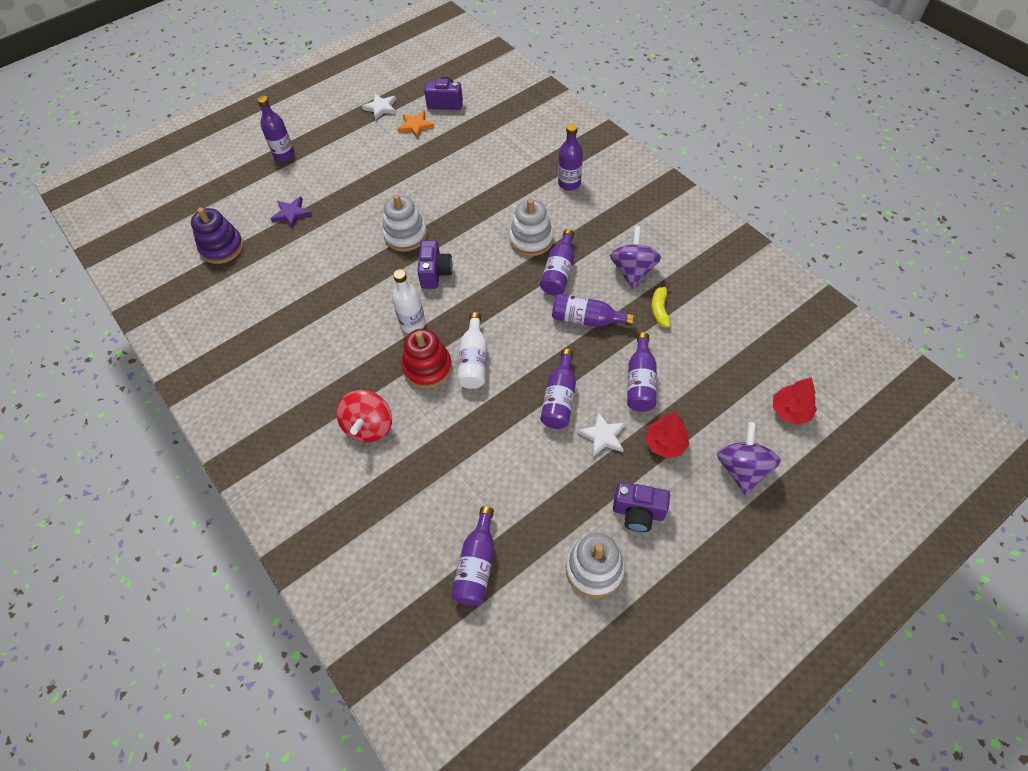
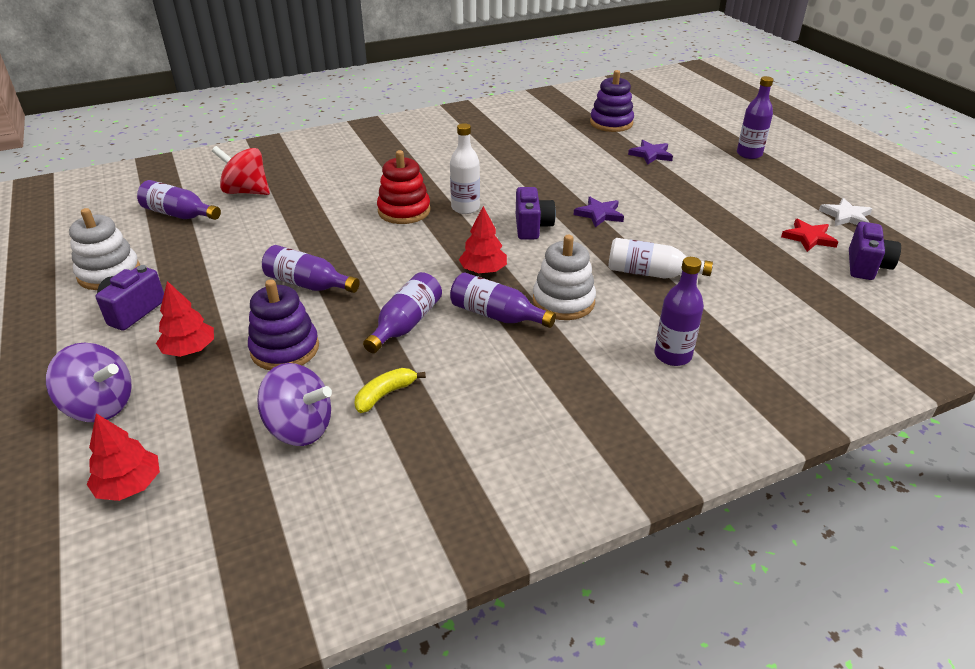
camera: 100 degrees right, 20 degrees down
(369, 426) = (358, 178): red spinning top -> red spinning top (246, 191)
(405, 235) = (599, 214): white stacking toy -> purple star
(415, 126) = (808, 238): orange star -> red star
(435, 273) = (532, 227): purple camera -> purple camera turned 105 degrees counterclockwise
(474, 360) = (396, 237): white bottle -> white bottle (650, 273)
(506, 291) = (483, 270): none -> red tree
(603, 436) = (238, 305): white star -> none
(632, 271) = (469, 383): purple spinning top -> purple spinning top (300, 428)
(640, 382) = (285, 349): purple bottle -> purple stacking toy
(660, 309) = (385, 394): yellow banana -> yellow banana turned 60 degrees counterclockwise

